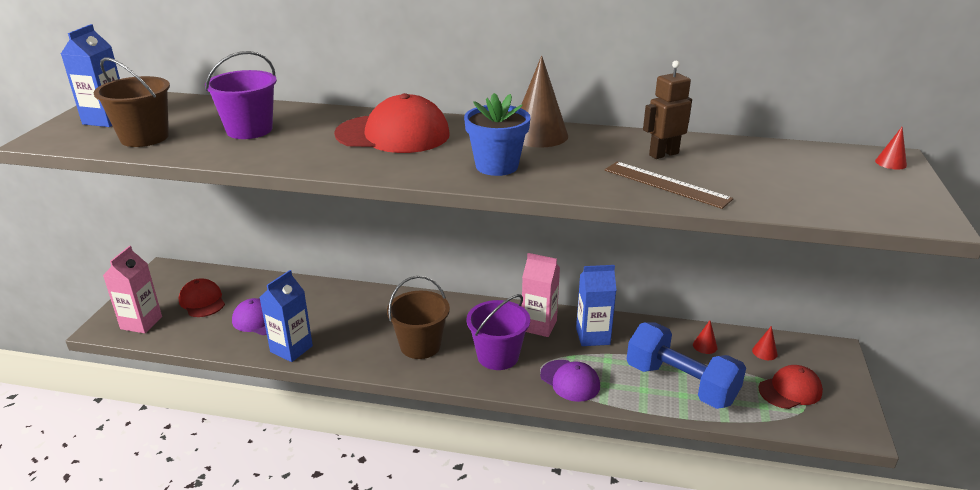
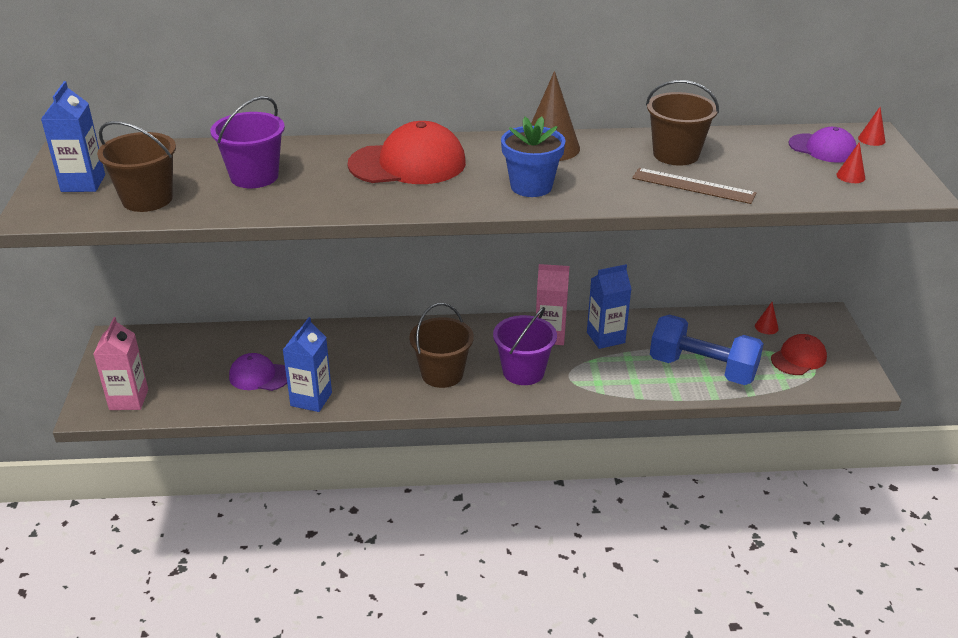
camera: 15 degrees left, 5 degrees up
(202, 301) = (183, 366): red cap -> none
(570, 381) = (601, 383): purple cap -> purple cap (822, 148)
(663, 154) = (676, 154): brown robot -> brown bucket
(705, 346) = (712, 330): red cone -> red cone (850, 176)

